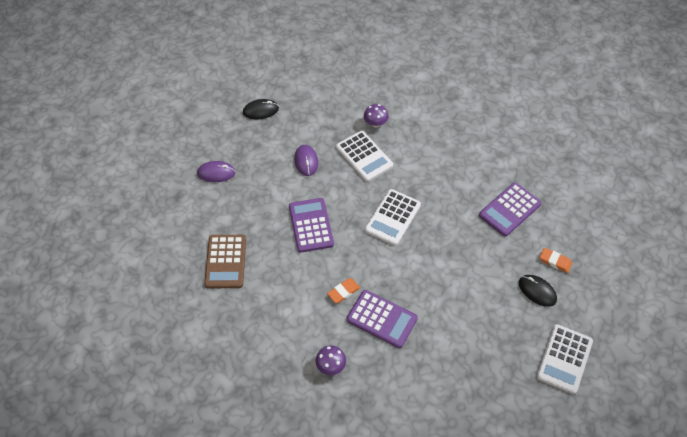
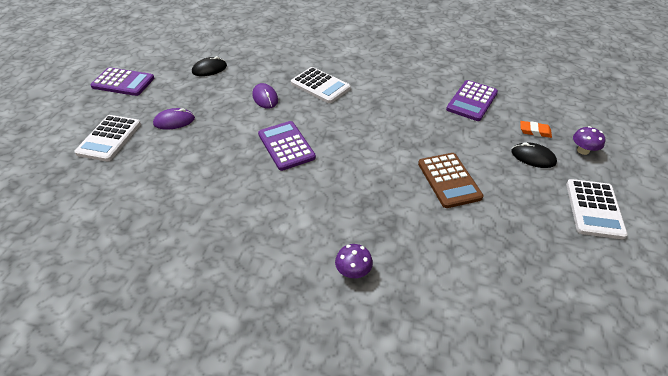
camera: 15 degrees left, 10 degrees down
(225, 262) = (201, 194): brown calculator -> brown calculator (449, 180)
(343, 292) = (341, 196): orange eraser -> none
(375, 123) = (322, 62): purple mushroom -> purple mushroom (583, 150)
(381, 319) = (391, 212): purple calculator -> purple calculator (123, 82)
(392, 217) = (366, 125): white calculator -> white calculator (109, 138)

